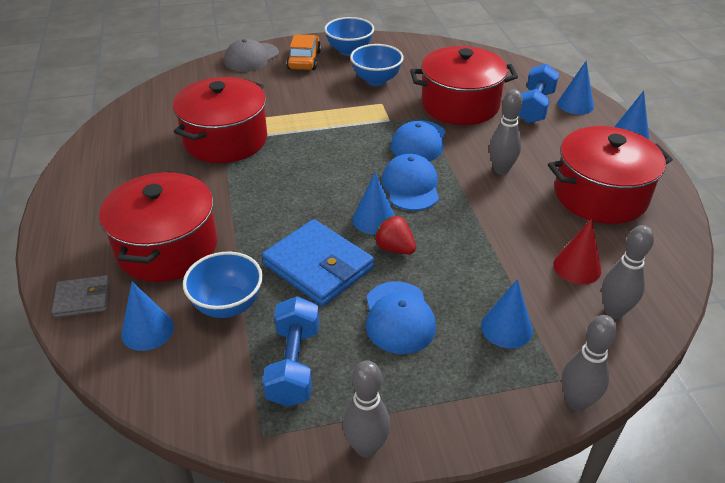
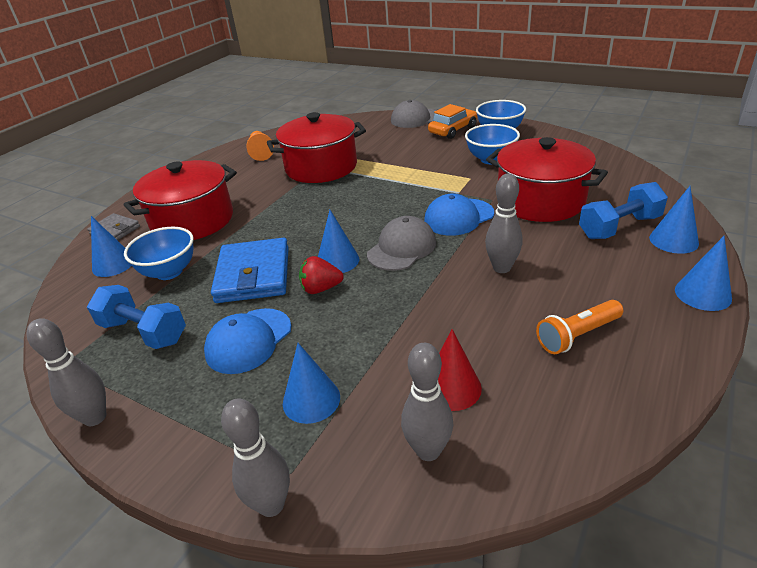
camera: 45 degrees right, 5 degrees down
(127, 147) = (261, 152): none -> orange pawn
(294, 365) = (144, 332): blue dumbbell -> blue dumbbell turned 75 degrees clockwise
(395, 248) = (321, 289): red strawberry -> red strawberry turned 90 degrees counterclockwise
(411, 186) = (402, 248): blue cap -> grey cap
(600, 195) = (577, 335): red pot -> orange flashlight

